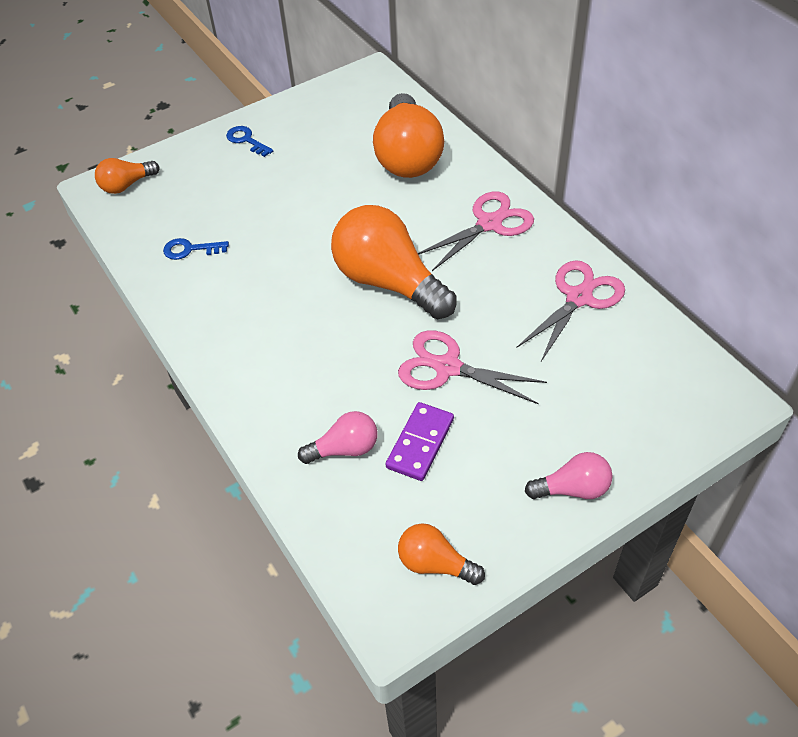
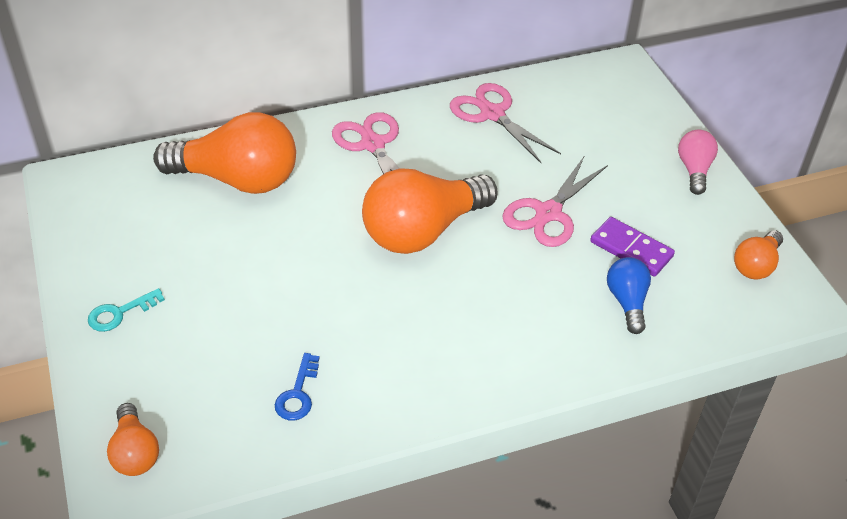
camera: 80 degrees left, 5 degrees down
(246, 140) = (119, 313): blue key -> turquoise key
(345, 449) = (627, 302): pink light bulb -> blue light bulb

